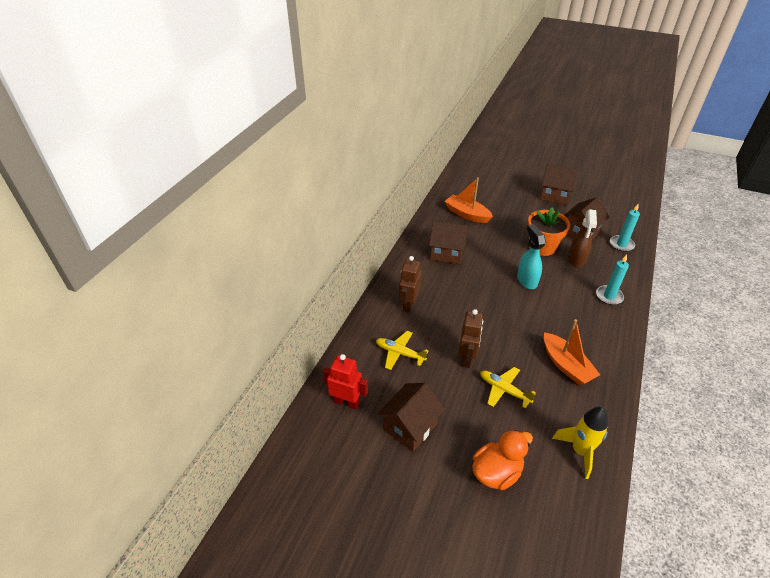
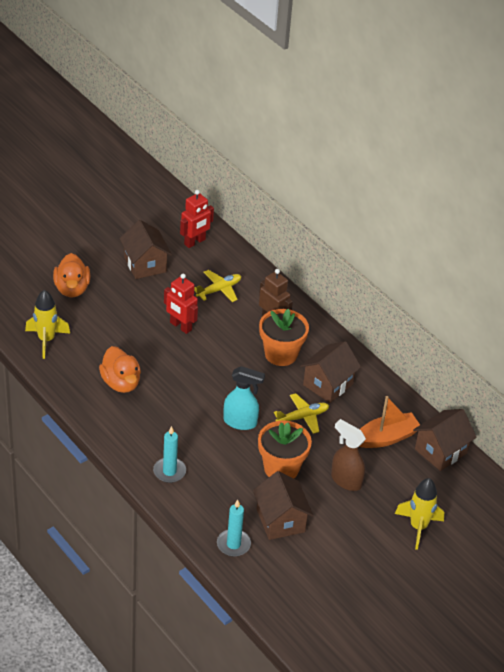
camera: 115 degrees right, 0 degrees up
(440, 286) = (281, 354): none -> orange flower pot
(467, 358) = (180, 326): brown robot -> red robot
(504, 390) = (131, 330): yellow plane -> yellow plane (303, 417)
(519, 184) = (418, 527): none -> yellow rocket
(555, 195) = (370, 549): brown house -> brown house (440, 451)
(566, 365) = (121, 383): orange boat -> orange duck
(576, 259) = (240, 484): brown spray bottle -> brown spray bottle (346, 480)

